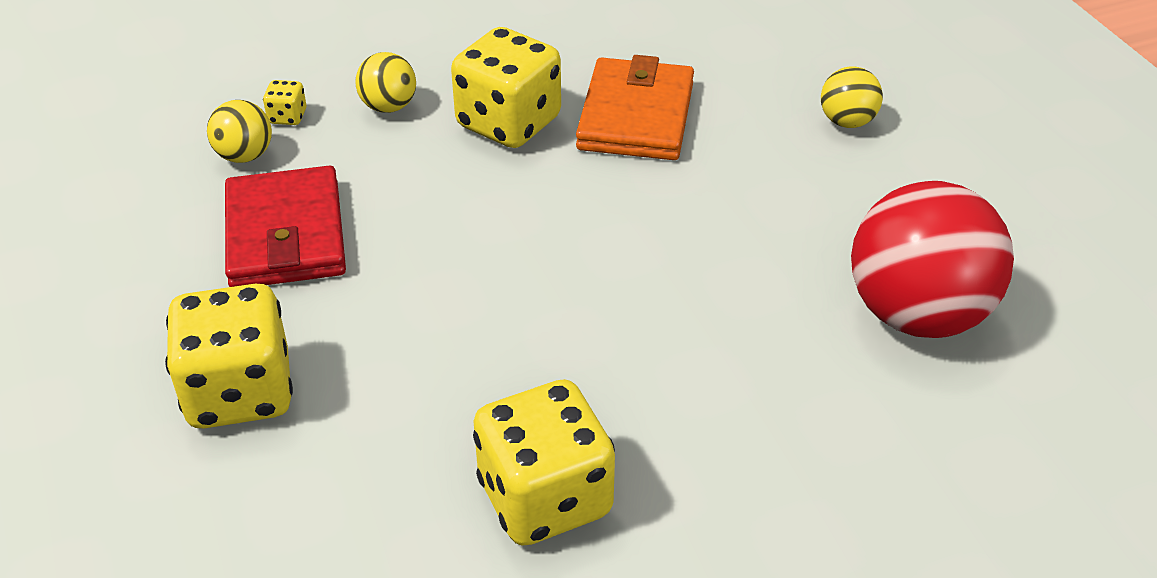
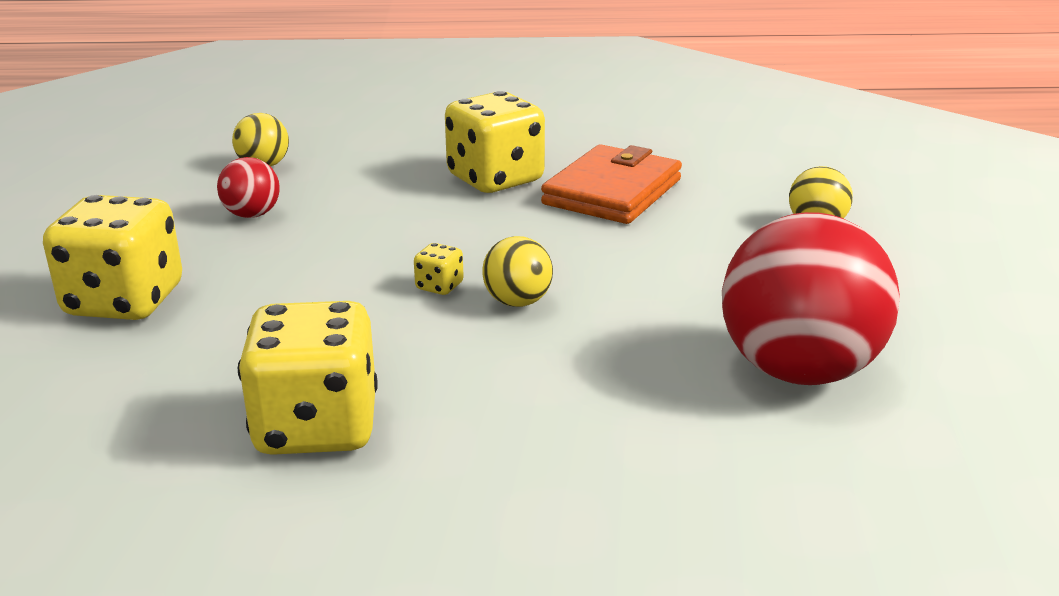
camera: 20 degrees right, 15 degrees down
(286, 235) = (252, 215): red wallet -> red ball
(287, 117) = (317, 150): yellow dice -> yellow dice (439, 286)
(389, 106) = (403, 156): yellow ball -> yellow ball (517, 302)

